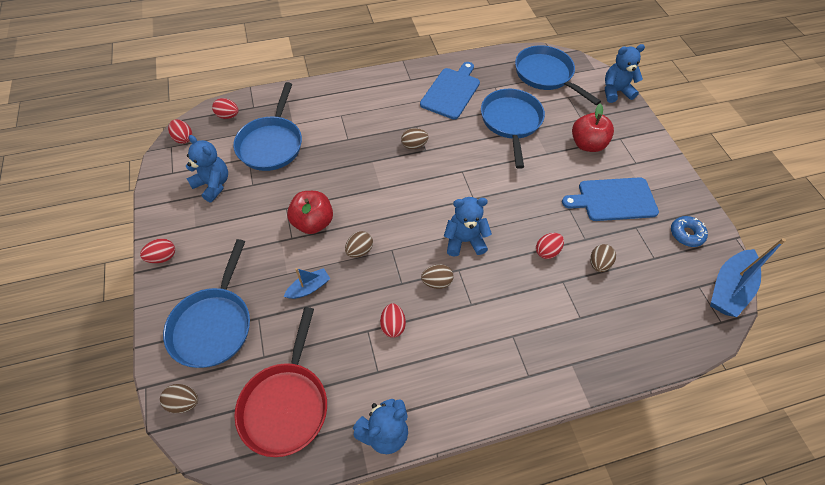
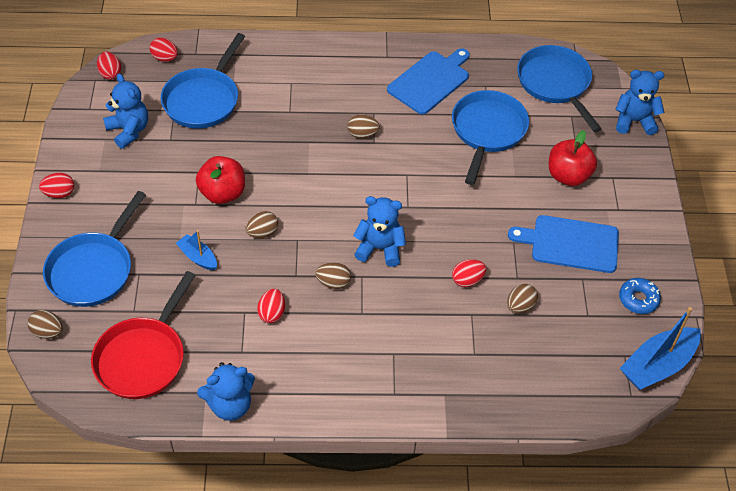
camera: 15 degrees right, 5 degrees down
(309, 288) = (198, 257): blue boat -> blue boat turned 120 degrees counterclockwise

